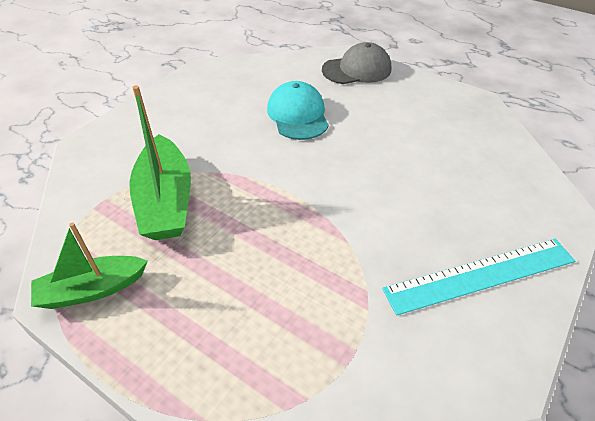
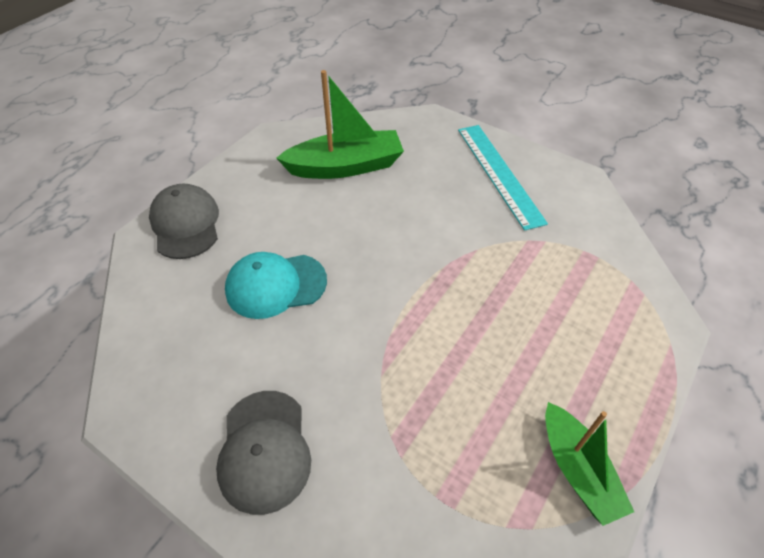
camera: 90 degrees left, 5 degrees up
(164, 120) = (264, 450): none -> grey cap
(166, 201) = (435, 417): green boat -> green boat (345, 166)

